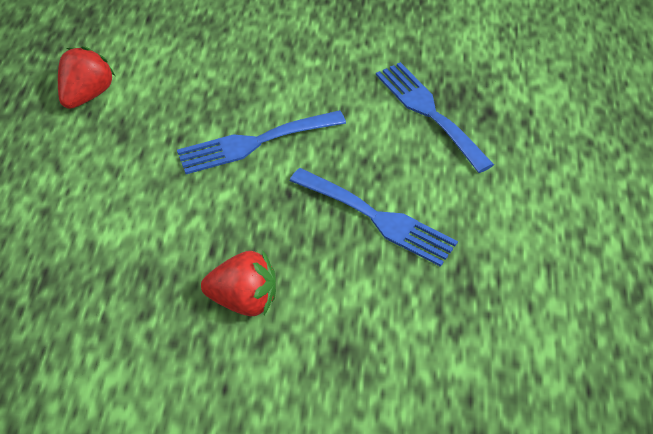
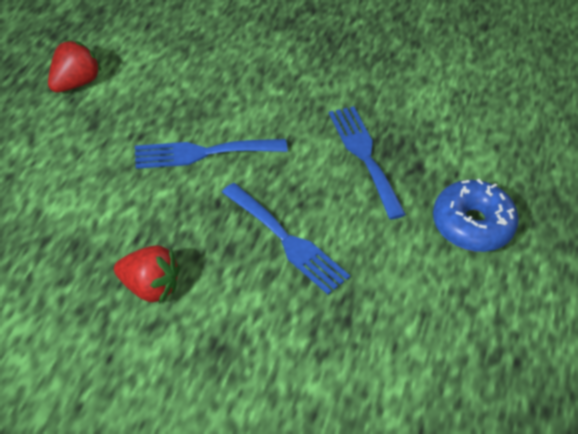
camera: 10 degrees right, 0 degrees up
(565, 161) = (472, 224): none -> blue donut

